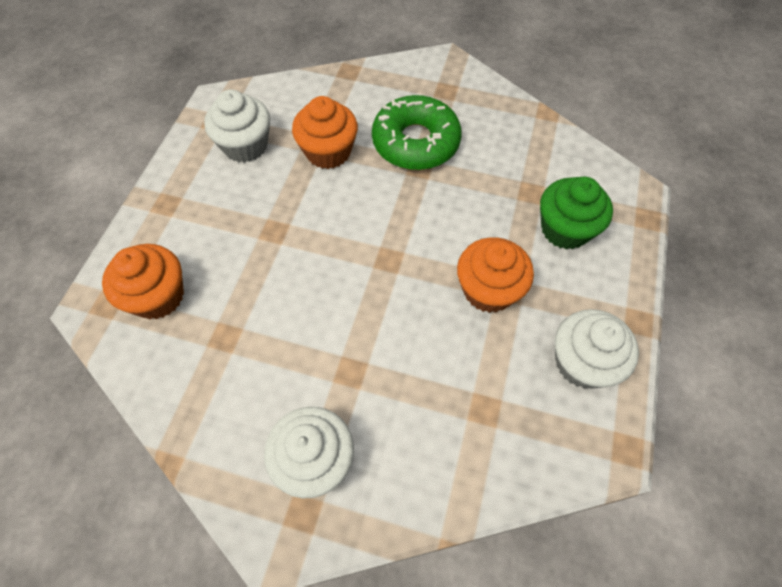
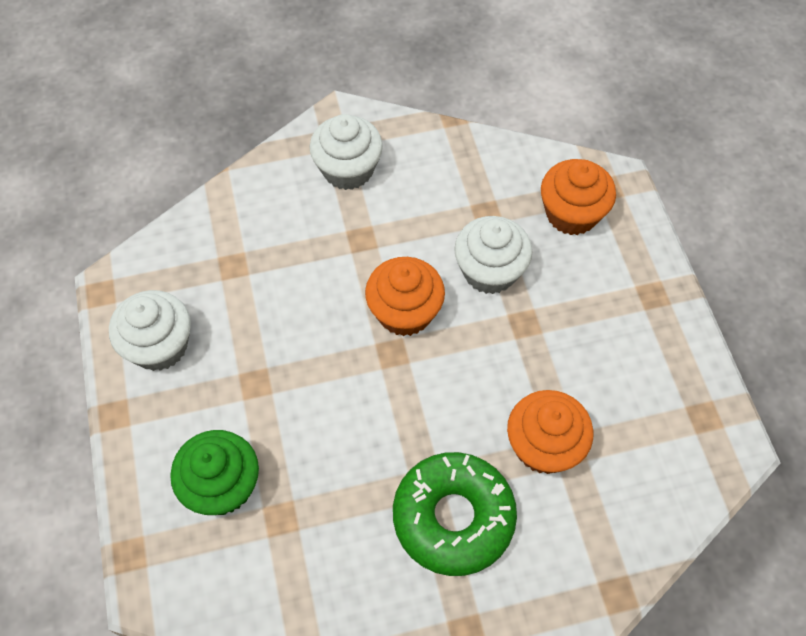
camera: 150 degrees right, 0 degrees up
(245, 145) = (640, 403): white cupcake -> white cupcake (489, 271)
(488, 290) = (276, 371): orange cupcake -> orange cupcake (405, 312)

